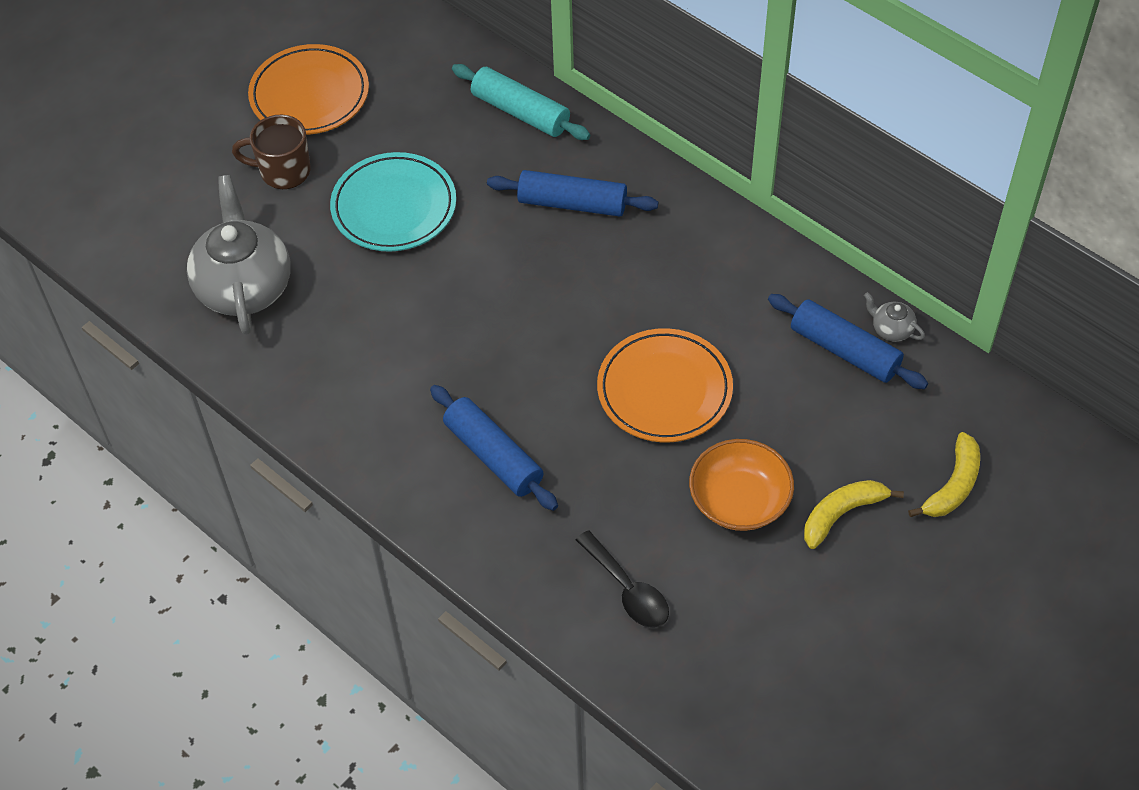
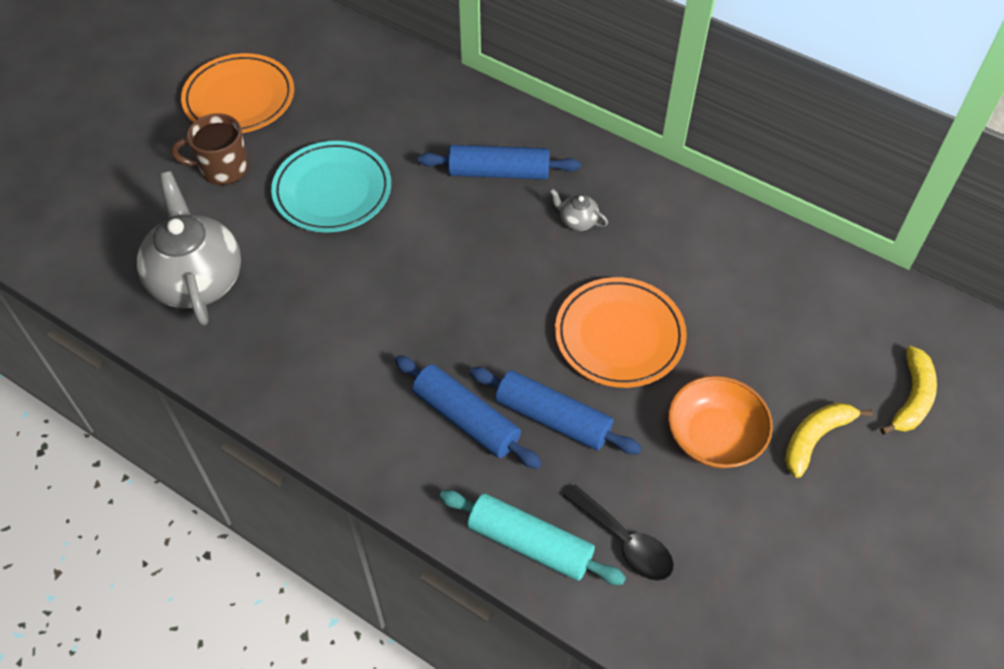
camera: 10 degrees left, 0 degrees up
(520, 112) = (437, 96): turquoise rolling pin -> turquoise rolling pin (530, 543)
(844, 350) = (778, 281): blue rolling pin -> blue rolling pin (552, 418)
(891, 329) = (816, 257): grey teapot -> grey teapot (577, 221)

